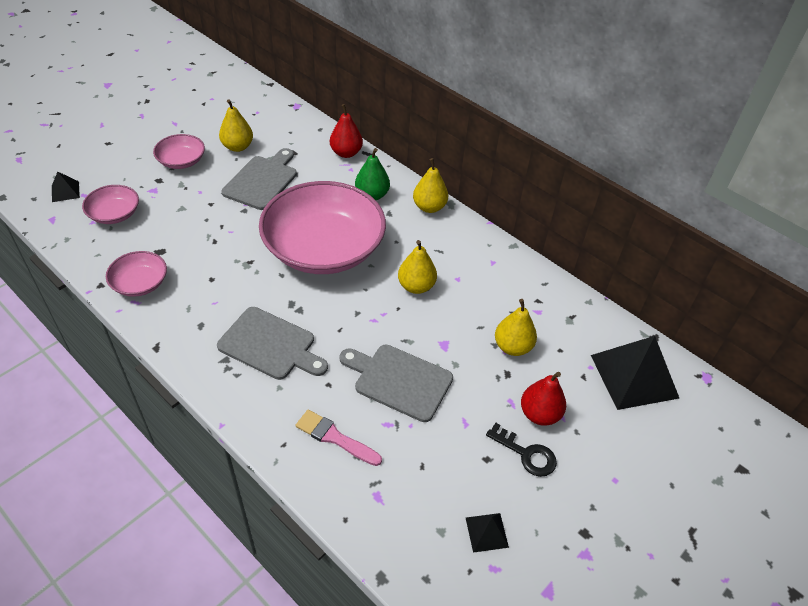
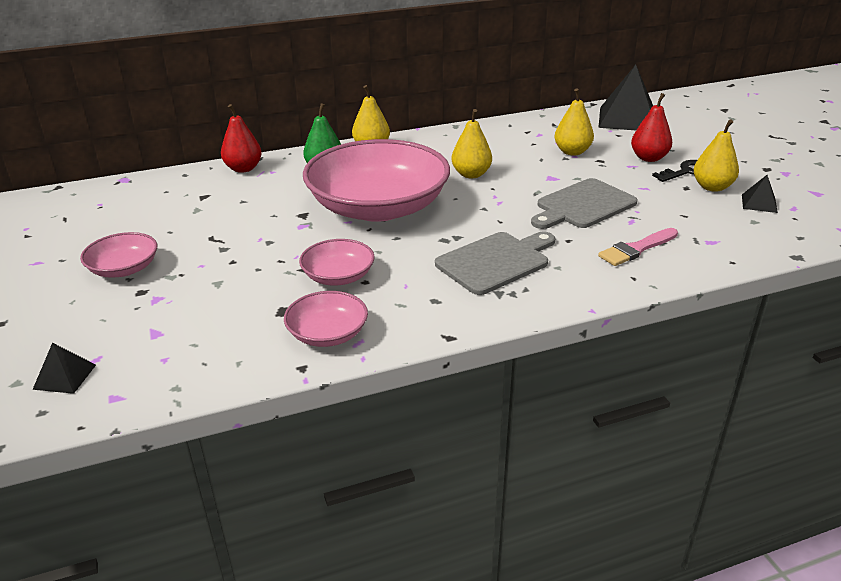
camera: 60 degrees left, 15 degrees down
(114, 214) = (169, 337): pink bowl -> pink bowl (338, 276)
(237, 147) = (149, 226): yellow pear -> yellow pear (712, 187)
(262, 181) = (231, 222): grey cutting board -> none

